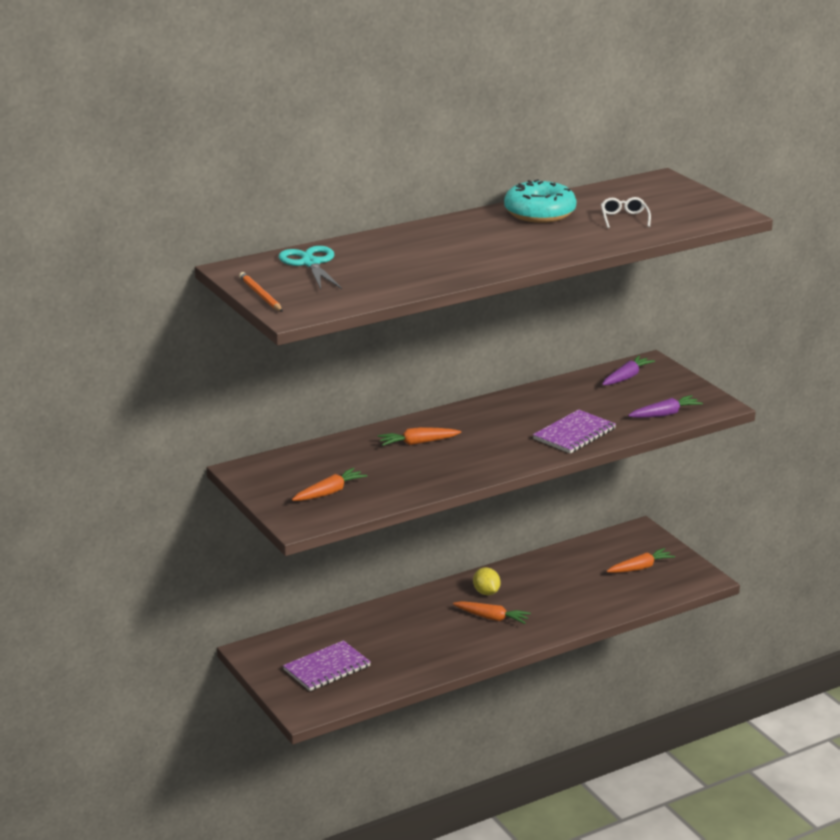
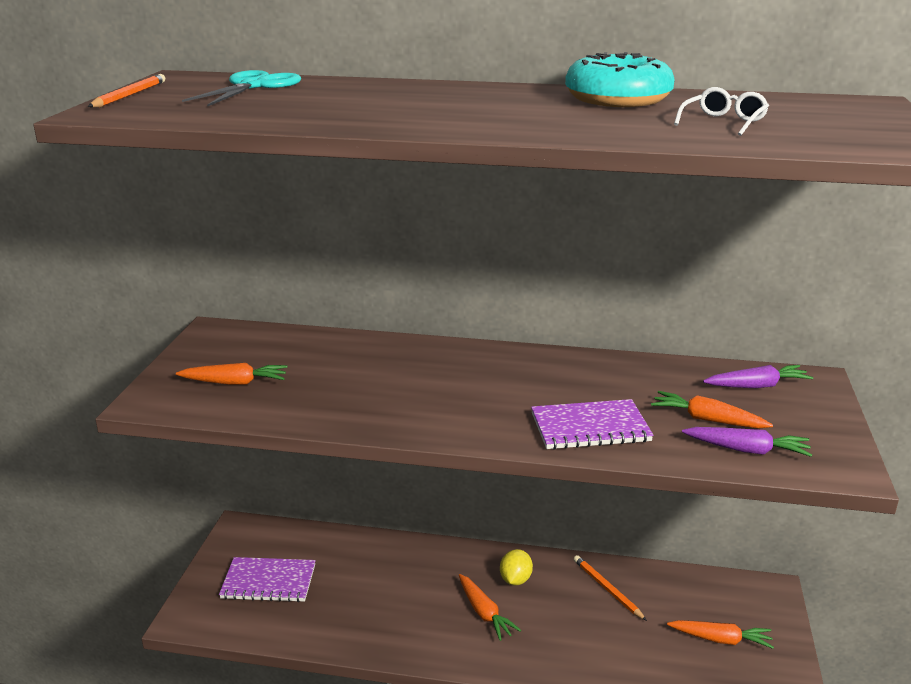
camera: 40 degrees right, 0 degrees up
(417, 443) = (405, 368): orange carrot -> orange carrot (707, 419)
(547, 572) = (607, 589): none -> orange pencil

